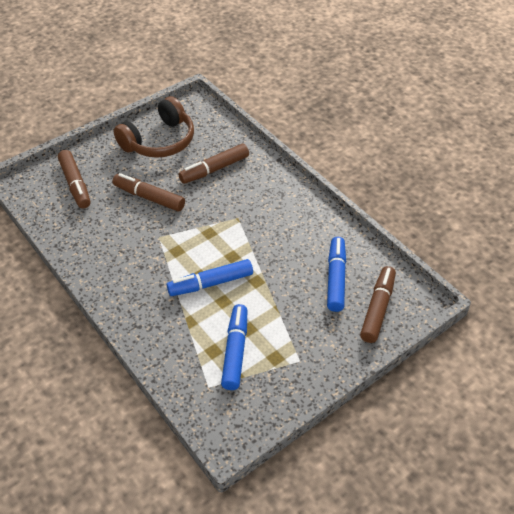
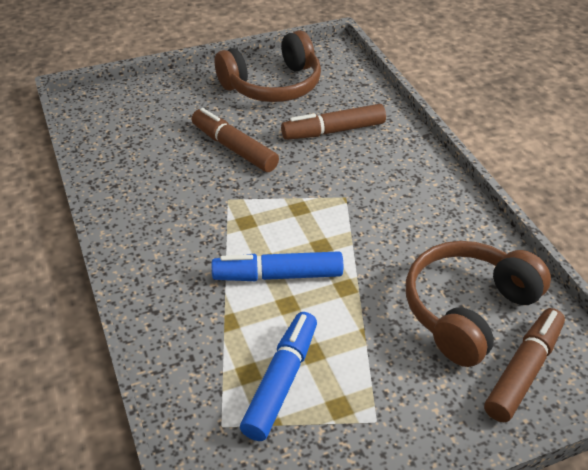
camera: 15 degrees right, 5 degrees down
(75, 184) = (146, 115): brown marker -> none
(336, 278) = (467, 310): blue marker -> brown headphones

